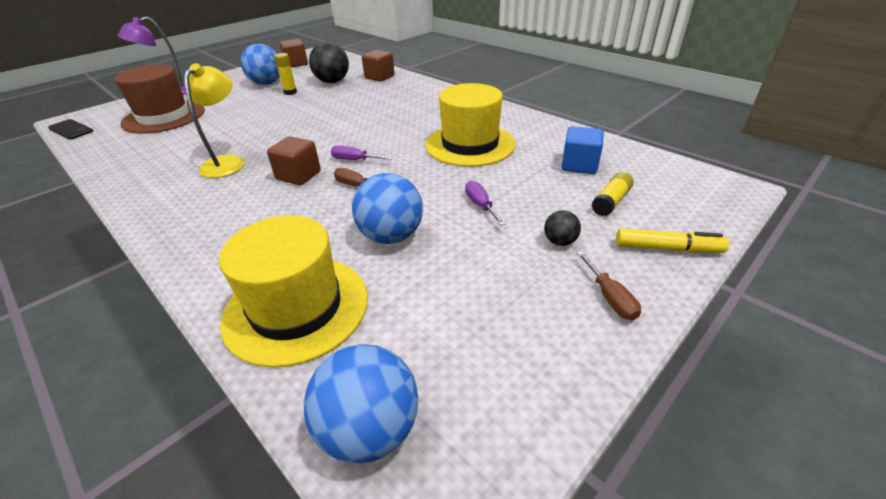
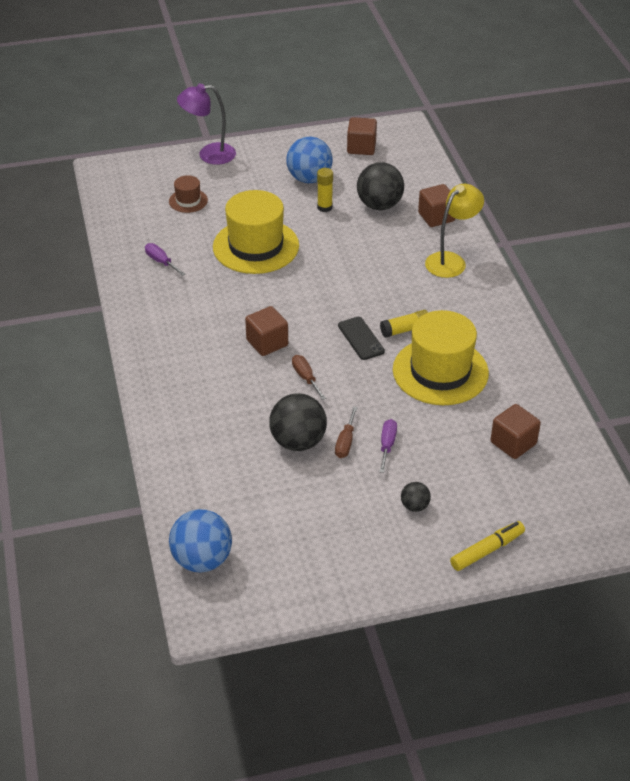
camera: 30 degrees right, 5 degrees up
(71, 130) = (103, 187): black phone -> black phone (361, 338)
(164, 117) = (188, 201): brown hat -> brown hat, size x0.47
(228, 162) = (219, 298): yellow lamp -> yellow lamp (451, 261)
(296, 308) = (202, 469): yellow hat -> yellow hat (256, 246)
(355, 160) = (324, 345): purple screwdriver -> purple screwdriver (161, 262)
(391, 236) = (298, 441): blue ball -> black ball
(579, 165) = (513, 443): blue cube -> brown cube
(610, 297) = (403, 561): brown screwdriver -> brown screwdriver (345, 442)
(611, 202) = (495, 492): yellow glue stick -> yellow glue stick (405, 330)
(667, 248) = (487, 550): yellow marker -> yellow marker turned 75 degrees counterclockwise

